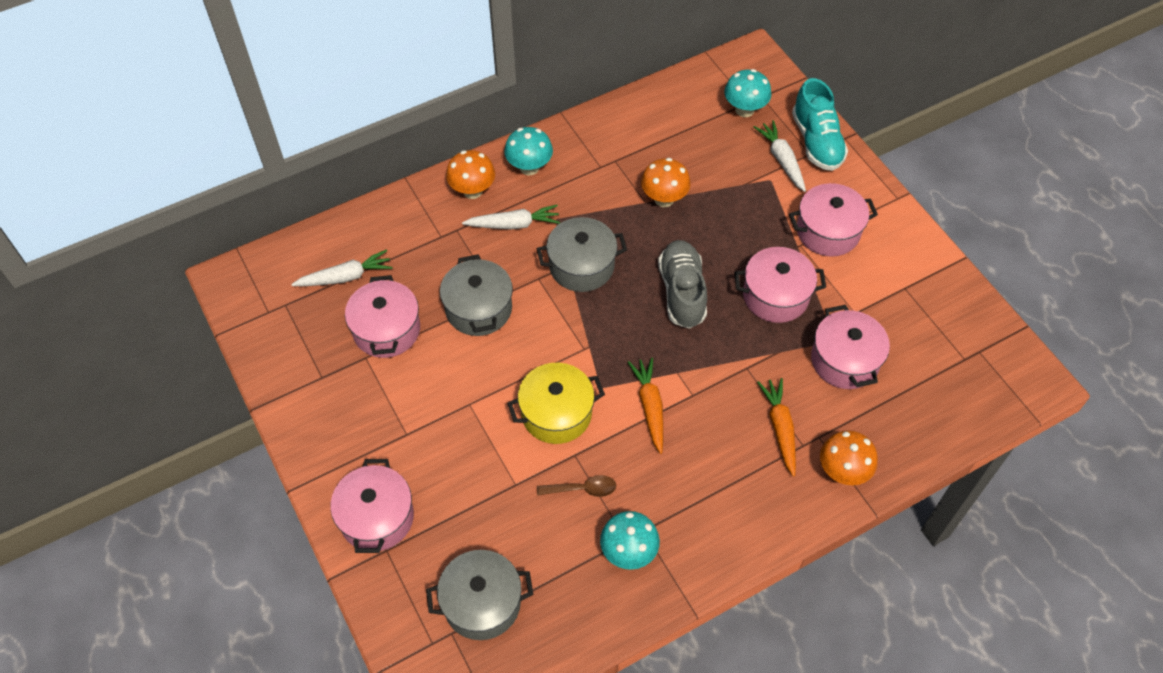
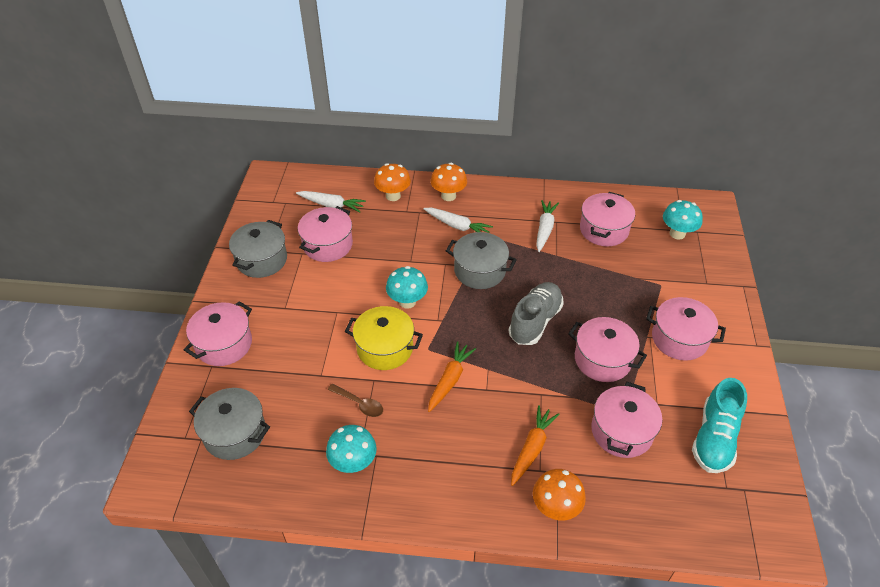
camera: 35 degrees right, 10 degrees down
(478, 309) = (392, 262): grey pot -> grey pot (262, 260)
(529, 167) = (496, 199): turquoise mushroom -> turquoise mushroom (407, 302)
(664, 199) = (571, 259): orange mushroom -> orange mushroom (393, 196)
(670, 145) = (604, 230): none -> pink pot
(781, 160) = (680, 276): white carrot -> white carrot (545, 229)
(816, 142) = (718, 278): turquoise shoe -> turquoise shoe (714, 438)

